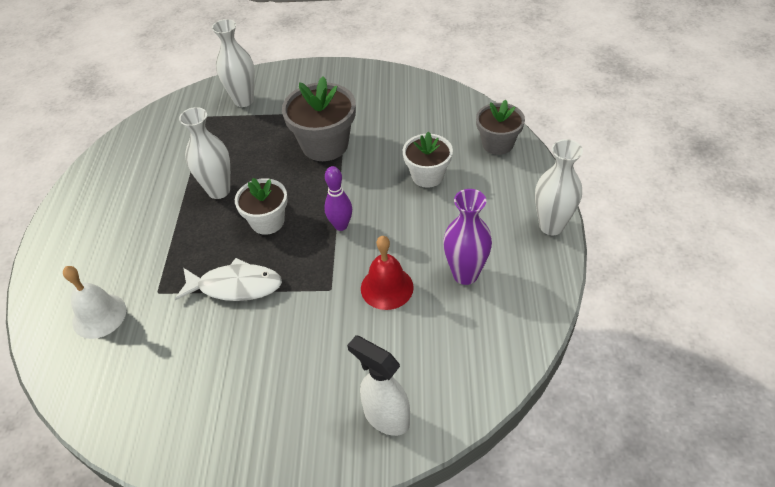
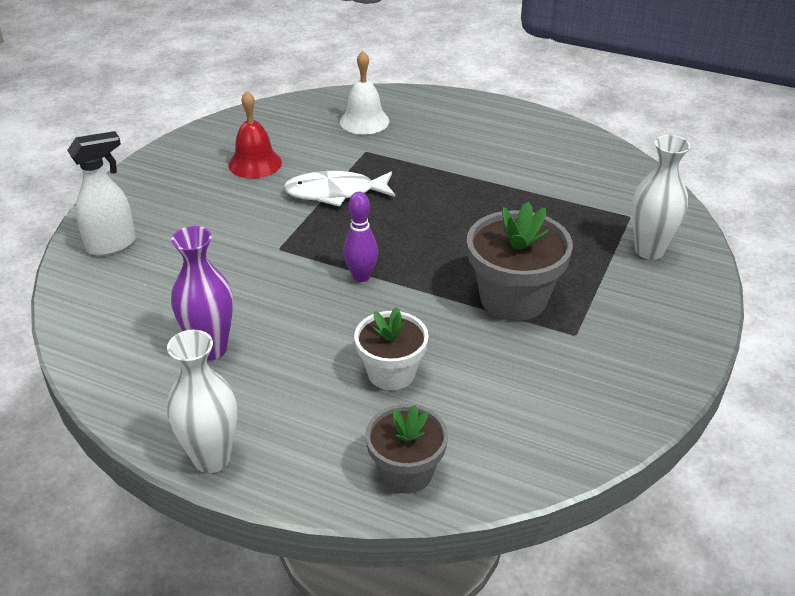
camera: 110 degrees right, 10 degrees down
(219, 190) = (482, 204): white vase -> none
(235, 286) = (335, 193): white fish -> white fish turned 60 degrees clockwise
(267, 221) = (408, 227): white flower pot -> none
(387, 287) = (246, 285): red bell -> red bell (255, 163)

